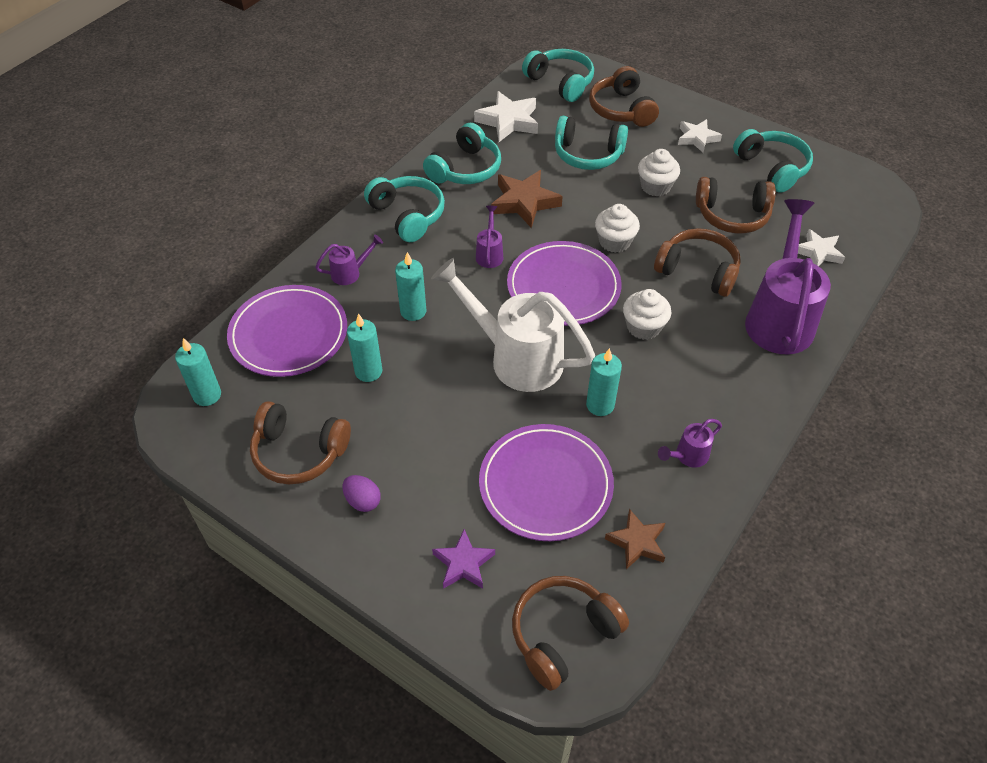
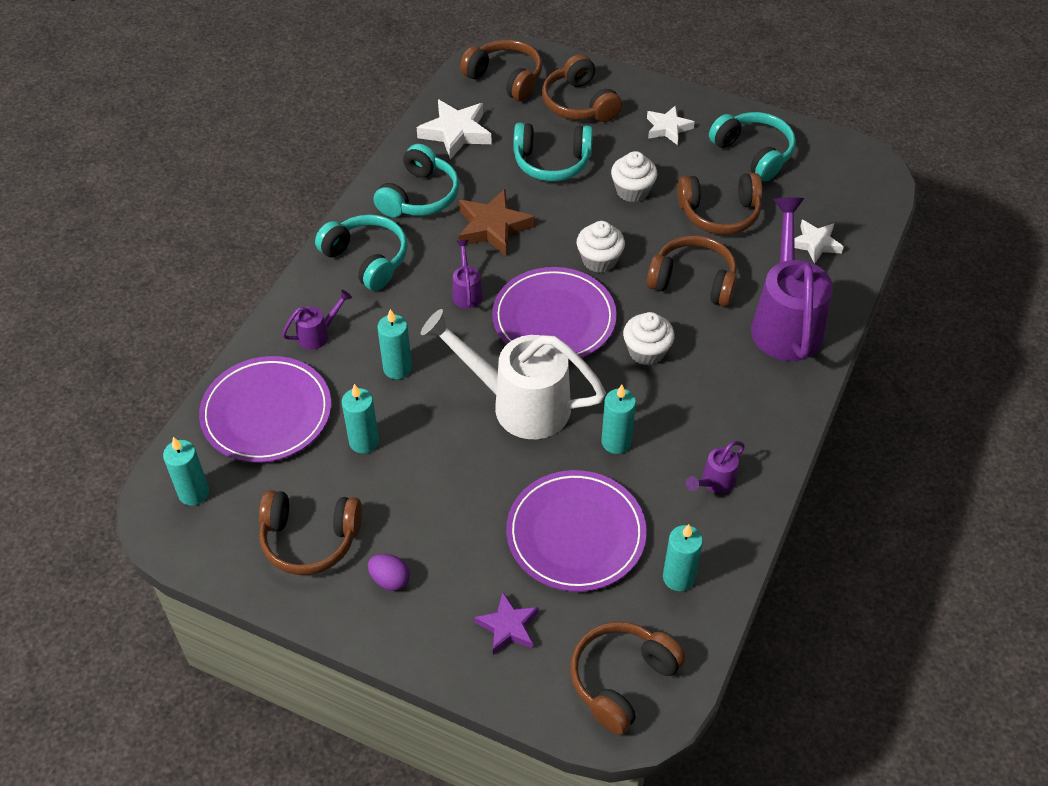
camera: 10 degrees left, 0 degrees up
(560, 82) = (505, 79): turquoise headphones -> brown headphones
(637, 542) = (678, 577): brown star -> turquoise candle

